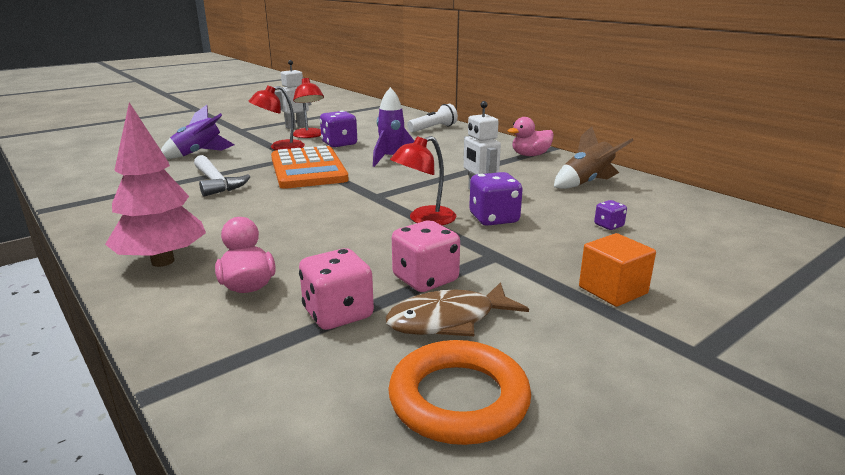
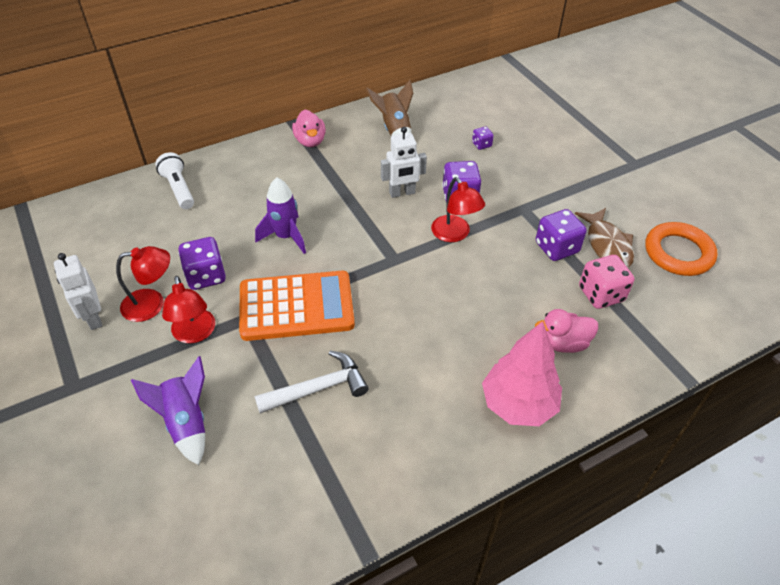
camera: 80 degrees left, 25 degrees up
(425, 279) = (556, 248): pink dice -> purple dice
(612, 290) = (573, 171): orange cube -> none

